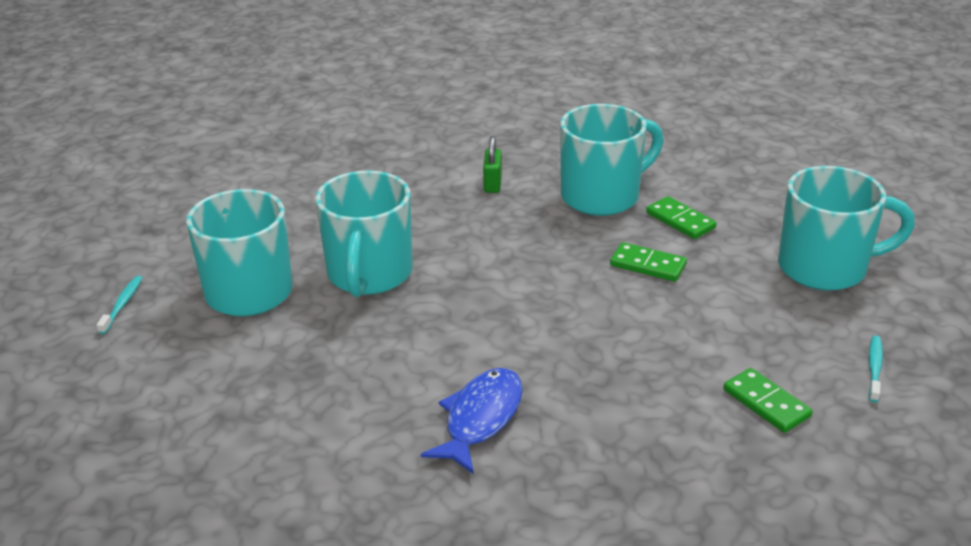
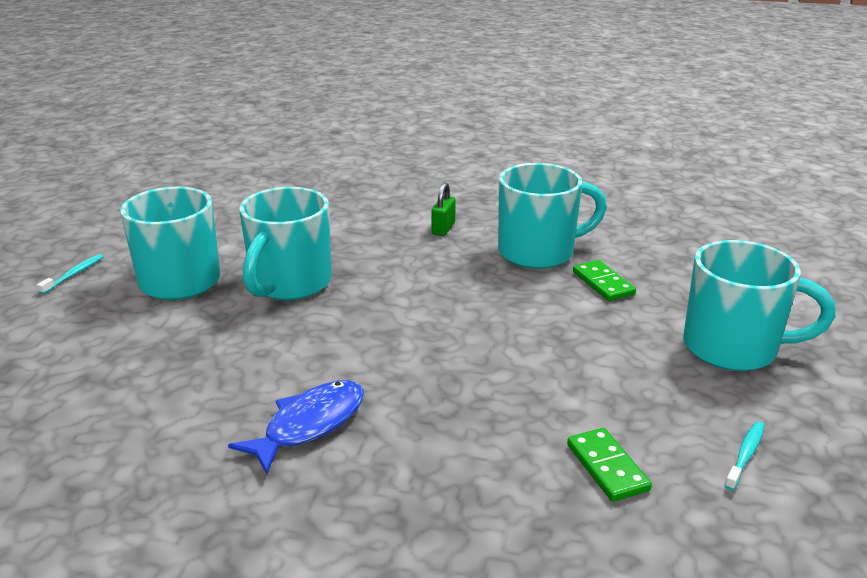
camera: 15 degrees right, 5 degrees down
(648, 265) = (550, 316): green domino -> none

